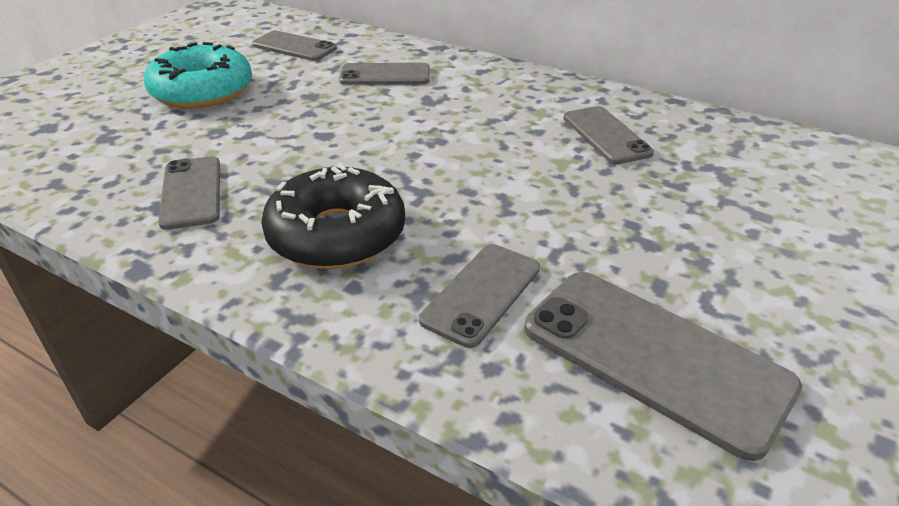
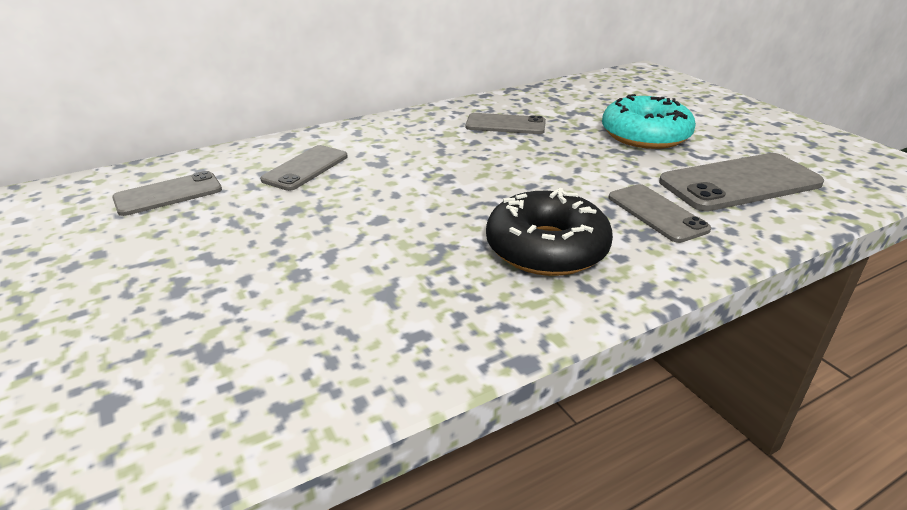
camera: 60 degrees left, 5 degrees down
(191, 192) = (409, 309): grey phone -> none
(202, 91) = (189, 266): turquoise donut -> turquoise donut (645, 135)

